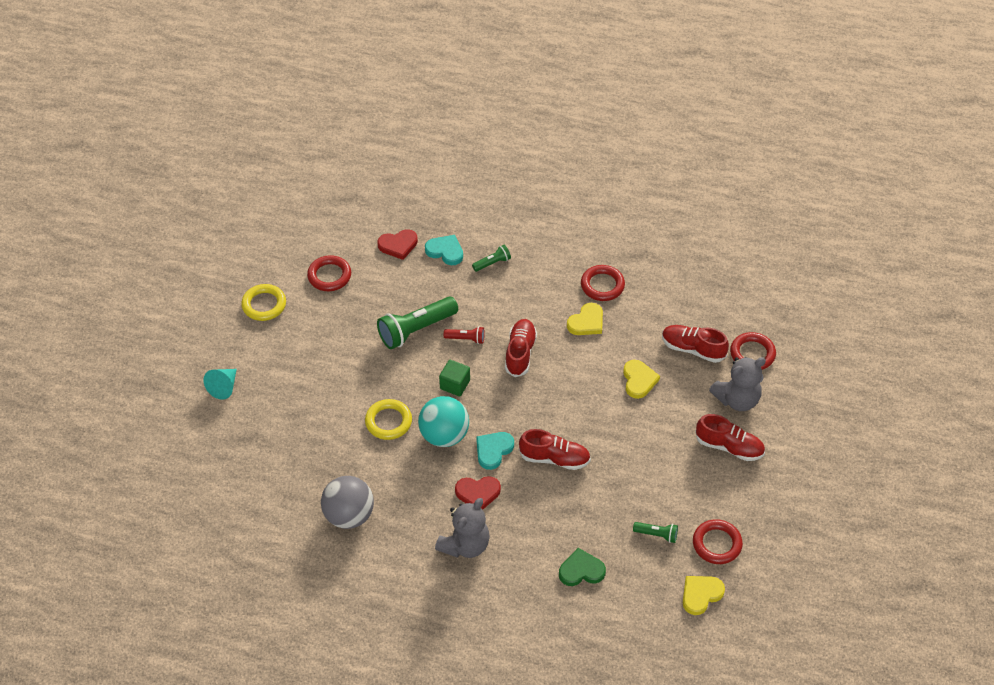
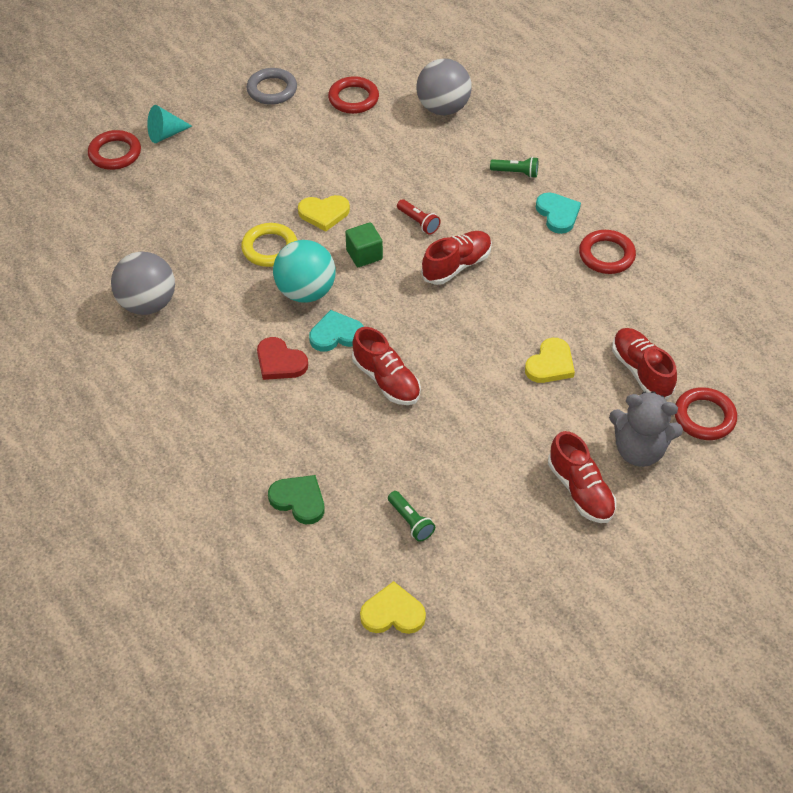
camera: 40 degrees right, 0 degrees up
(264, 305) = (272, 90): yellow ring -> grey ring
(398, 245) = (443, 108): red heart -> grey ball
(416, 330) = (380, 187): green flashlight -> none
(445, 251) = (481, 137): turquoise heart -> turquoise heart (557, 214)
(465, 545) = (218, 399): grey teddy bear -> none
(586, 322) = (553, 278): yellow heart -> yellow heart (324, 213)
(717, 544) = (464, 576): red ring -> red ring (115, 153)

